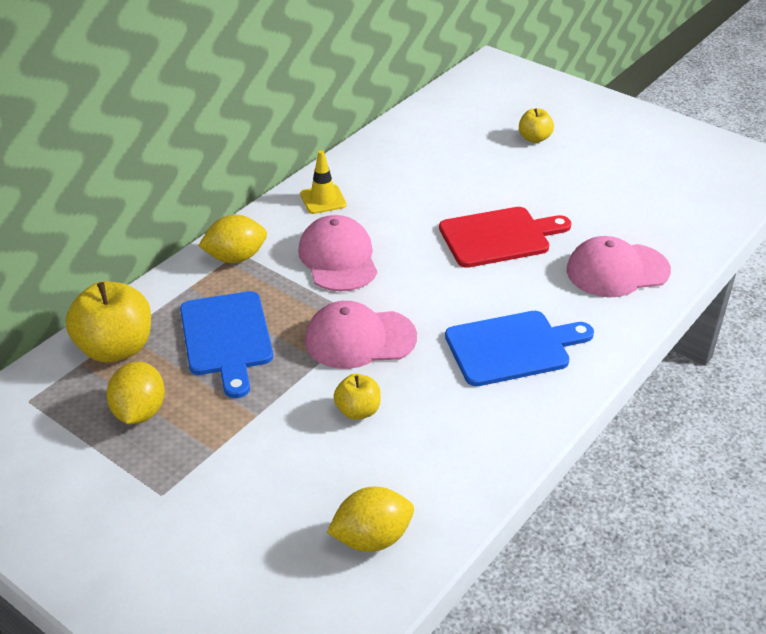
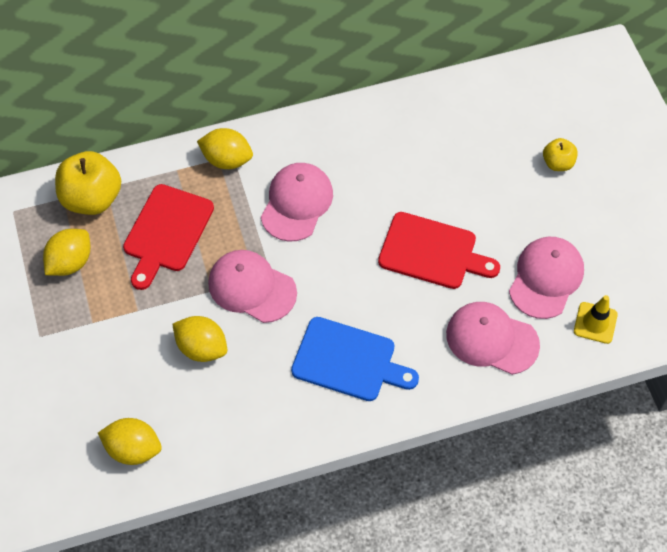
camera: 35 degrees right, 20 degrees up
(227, 338) = (167, 232): blue cutting board -> red cutting board
(323, 199) = (333, 136): yellow traffic cone -> yellow traffic cone (595, 323)
(358, 411) = (202, 348): yellow apple -> yellow lemon
(611, 211) = (546, 278): none -> pink cap

